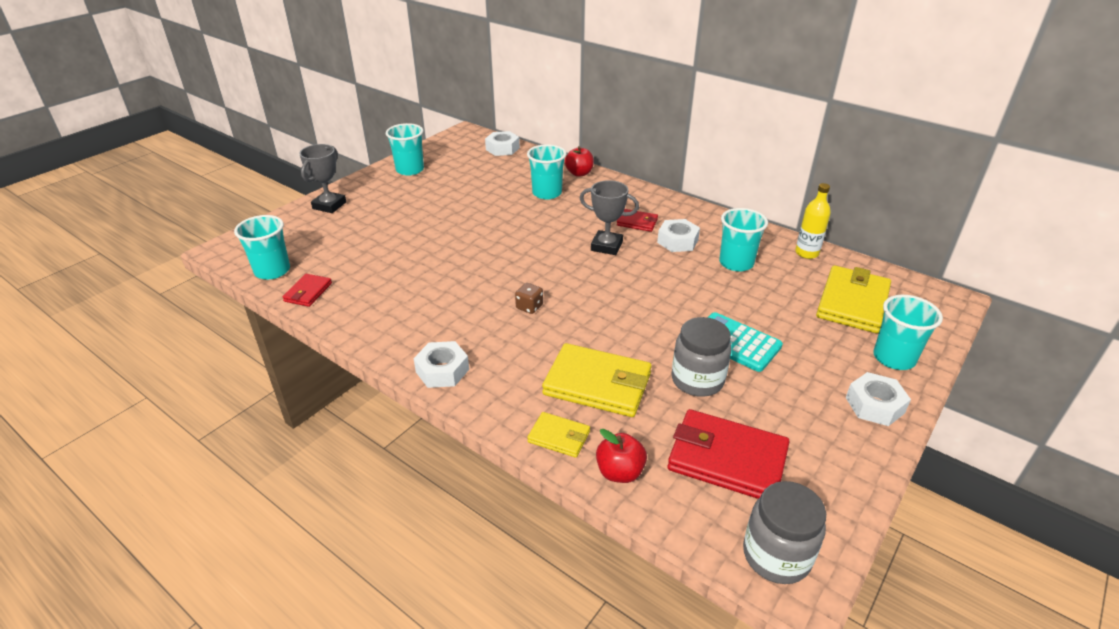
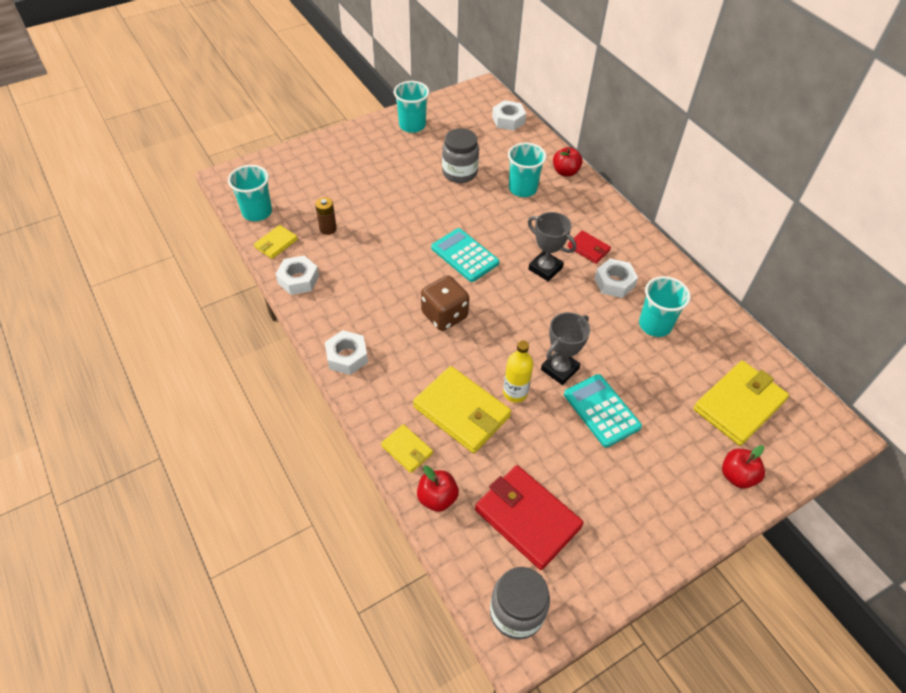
camera: 20 degrees right, 15 degrees up
(308, 292) = (276, 243): red wallet -> yellow wallet
(329, 205) = (327, 150): grey trophy -> grey trophy (559, 369)
(362, 266) = (328, 229): none -> brown battery
(521, 255) = (464, 255): none -> turquoise calculator
(529, 307) = (444, 315): brown dice -> brown dice, size x1.89
(697, 380) = (546, 437): grey jar -> grey jar (459, 173)
(806, 253) = (732, 334): yellow bottle -> yellow bottle (515, 393)
(874, 405) = (685, 515): white nut -> white nut (298, 279)
(894, 358) = (737, 476): turquoise cup -> red apple

